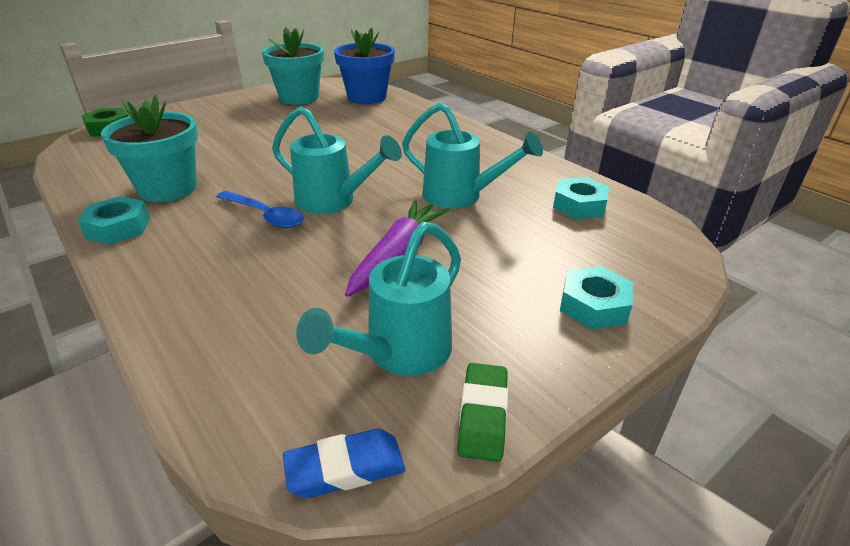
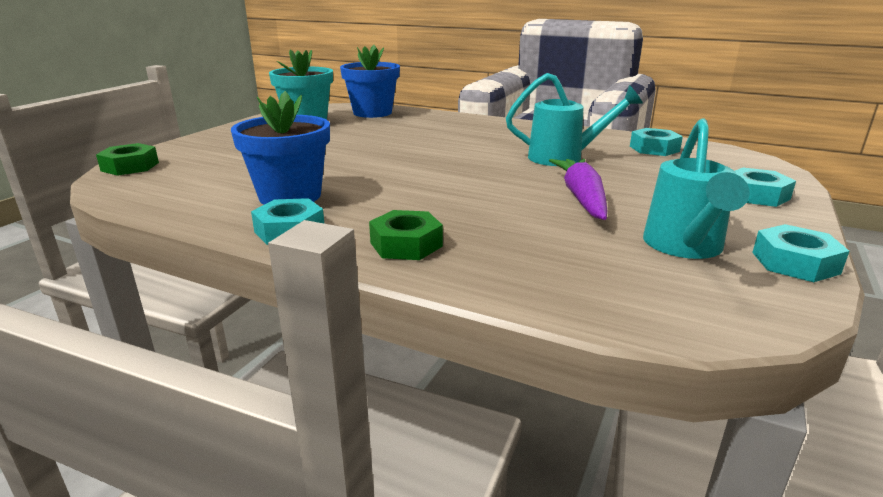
camera: 25 degrees left, 10 degrees down
(168, 189) = (290, 196): turquoise flower pot -> blue flower pot
(175, 269) = (406, 244): none -> green nut
(266, 216) = (425, 196): blue spoon -> none
(333, 201) = (468, 177): turquoise watering can -> none
(345, 468) = (765, 314): blue eraser -> none
(483, 415) = (795, 263): green eraser -> turquoise nut

